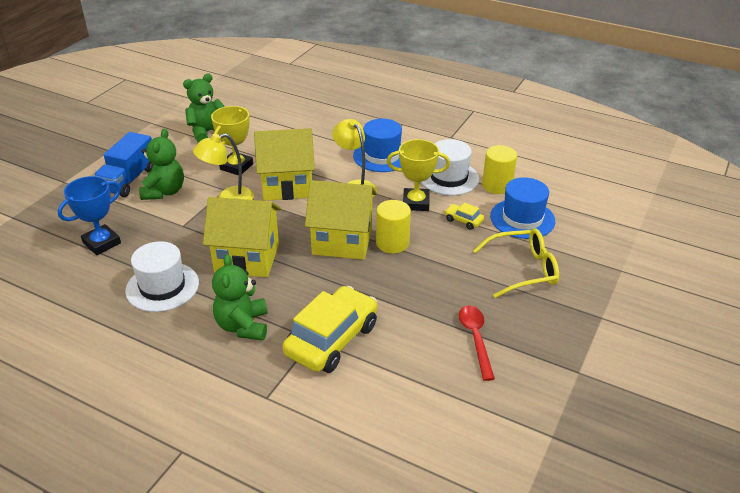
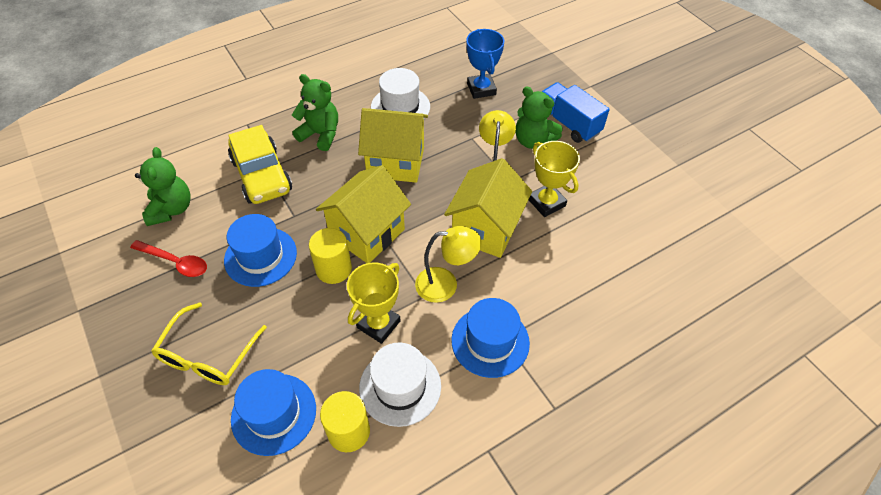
camera: 120 degrees right, 15 degrees up
(207, 132) = (633, 202): green teddy bear -> green teddy bear (171, 209)
(247, 258) = (396, 162): yellow house -> yellow house turned 60 degrees clockwise
(419, 289) = (260, 256): none -> blue hat
(463, 220) = (317, 351): yellow car -> none

